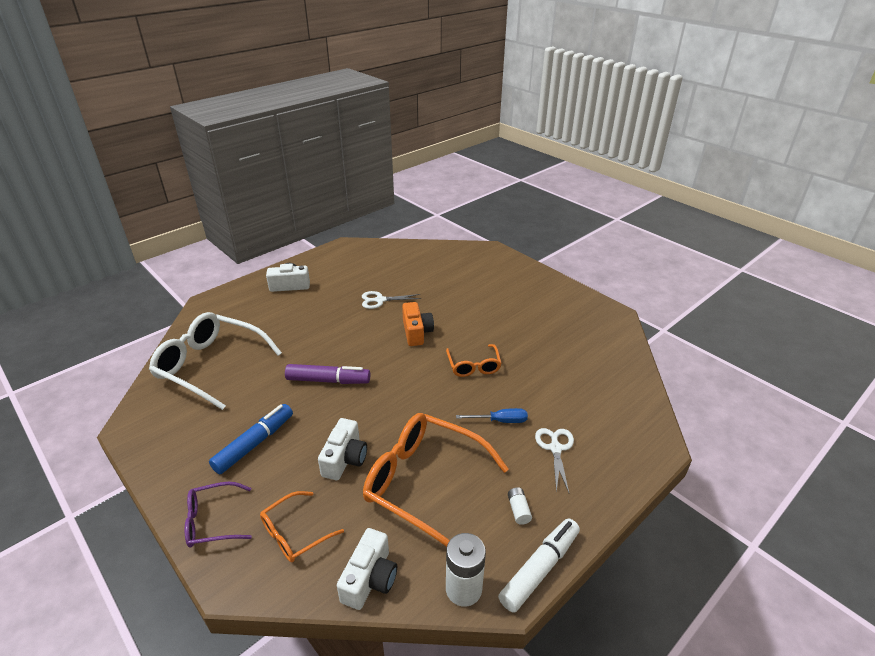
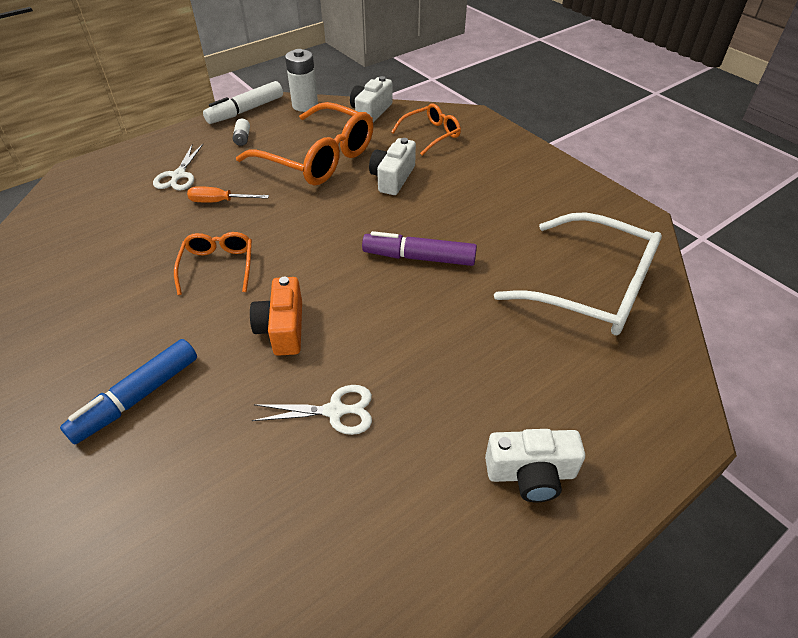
camera: 175 degrees left, 10 degrees up
(211, 521) = (503, 144): purple glasses -> none
(255, 443) = (489, 195): blue marker -> blue marker (137, 397)
(500, 421) = (220, 201): blue screwdriver -> orange screwdriver

